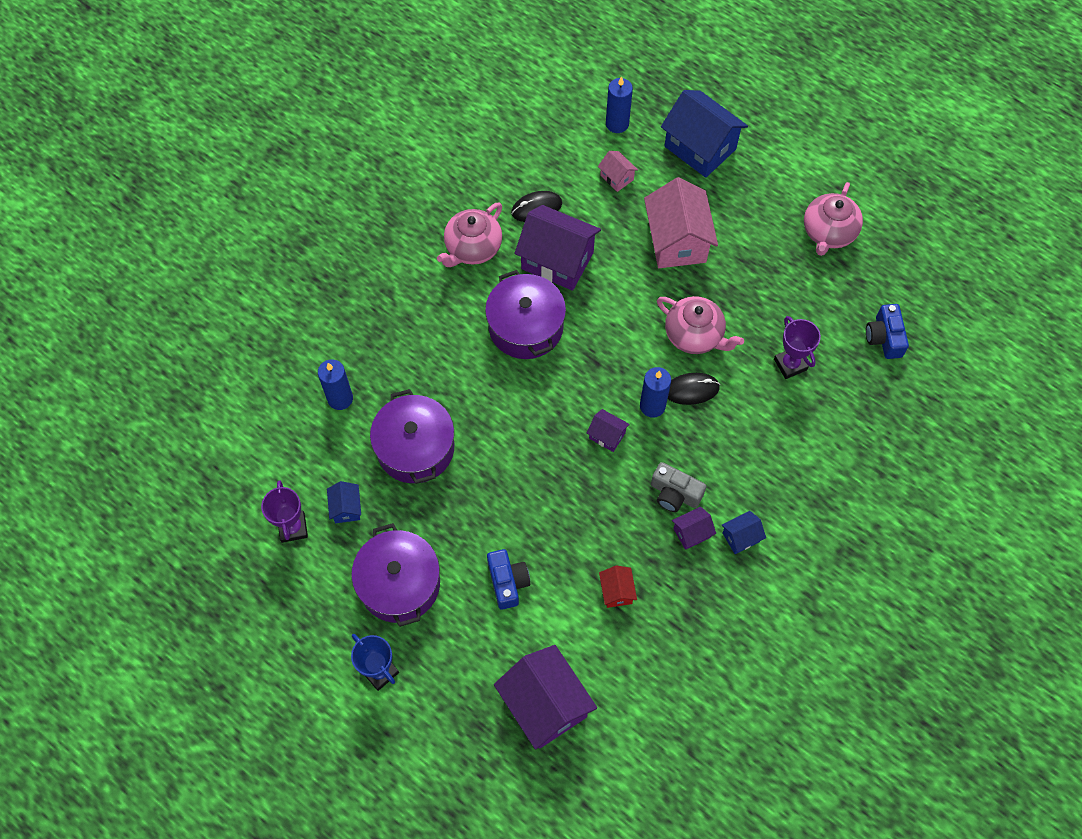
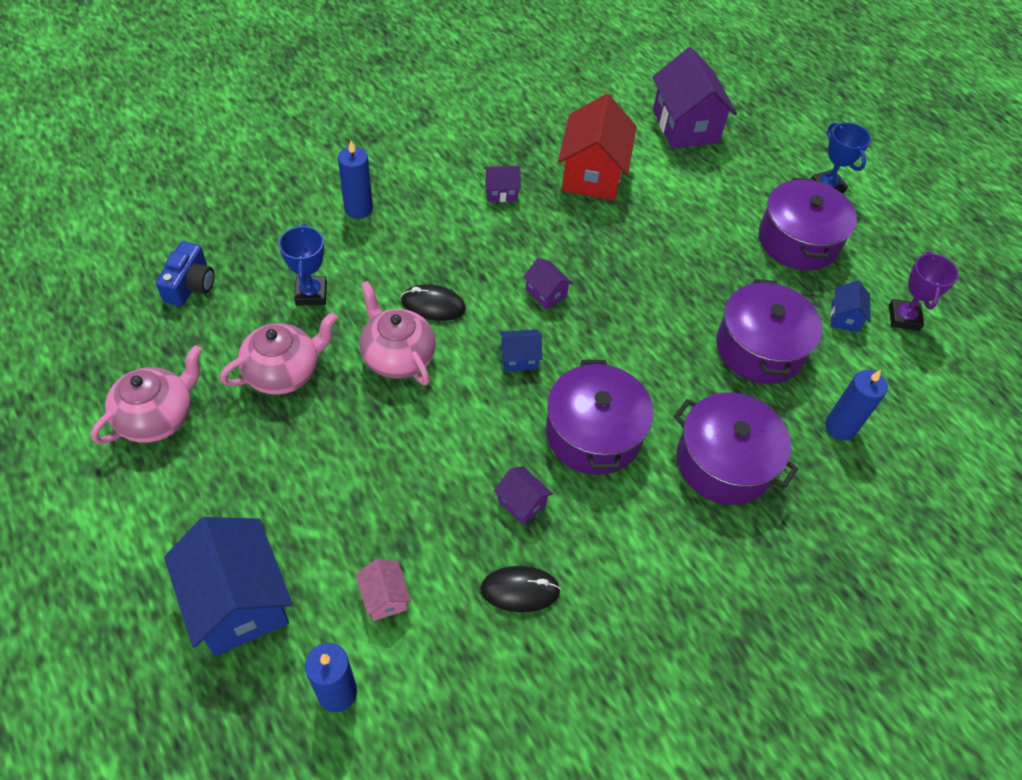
camera: 165 degrees left, 10 degrees down
(424, 338) = (724, 462): none -> purple pot
(472, 248) = (630, 561): pink teapot -> pink teapot (284, 372)
(507, 582) = (692, 211): blue camera -> none
(557, 261) = (521, 503): purple house -> purple house, size x0.47
(616, 591) = (592, 174): red house -> red house, size x2.15
(652, 406) = (484, 304): blue candle -> blue candle (358, 209)
(674, 493) = (501, 225): grey camera -> none
(677, 241) = (353, 474): pink house -> none
(741, 537) = (457, 175): blue house -> blue house (519, 358)
(790, 364) = (311, 294): purple trophy -> blue trophy

